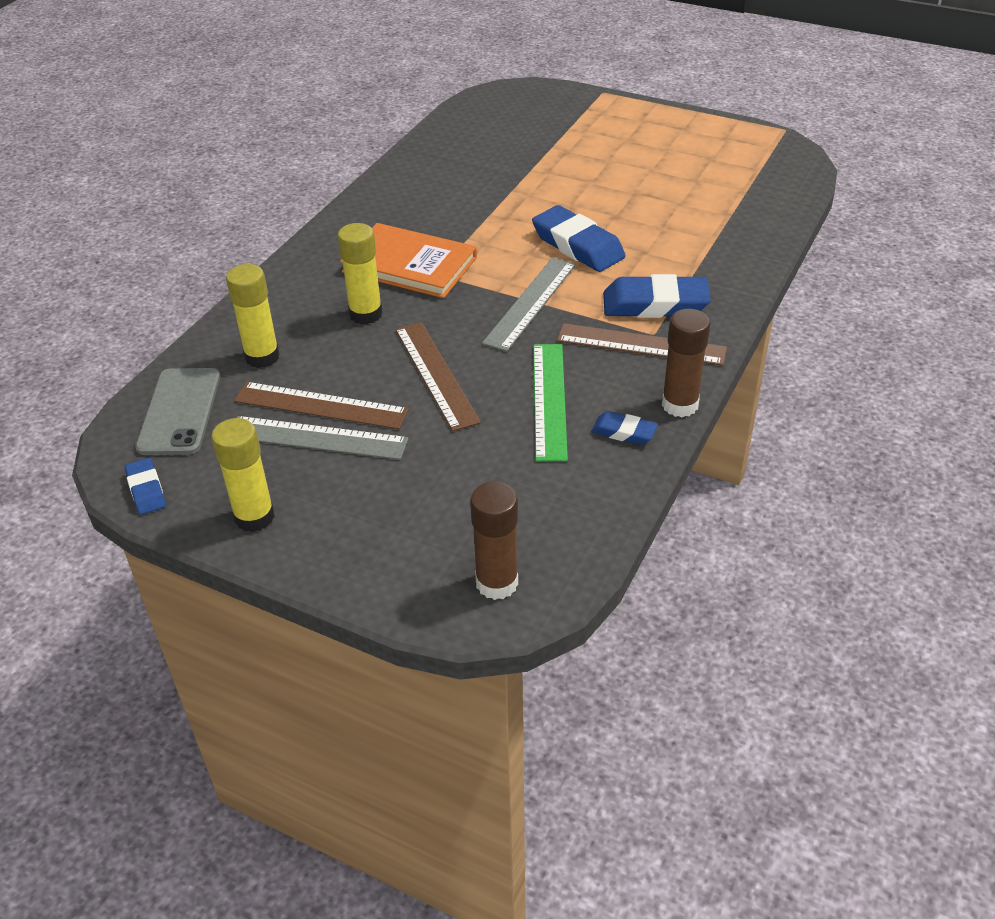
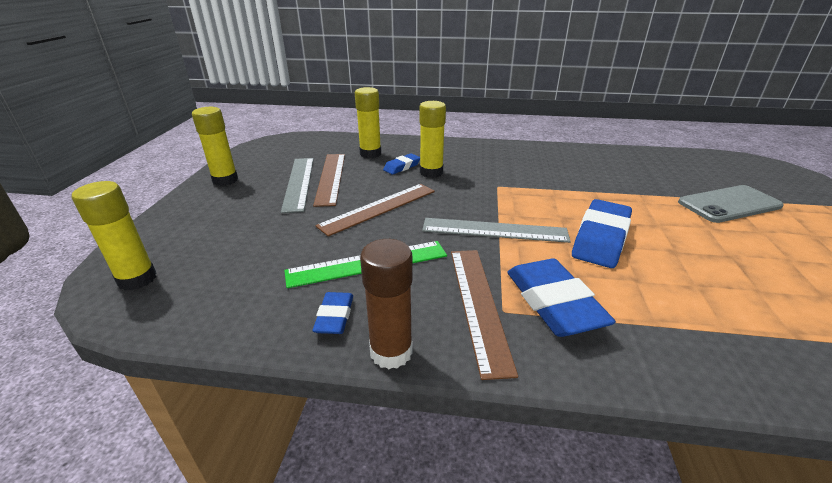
camera: 70 degrees right, 10 degrees down
(146, 490) = (249, 151): blue eraser -> blue eraser (402, 167)
(179, 411) = (314, 145): grey phone -> grey phone (729, 204)
(410, 264) = (498, 175): orange book -> none
(497, 583) = (137, 279): brown glue stick -> yellow glue stick

